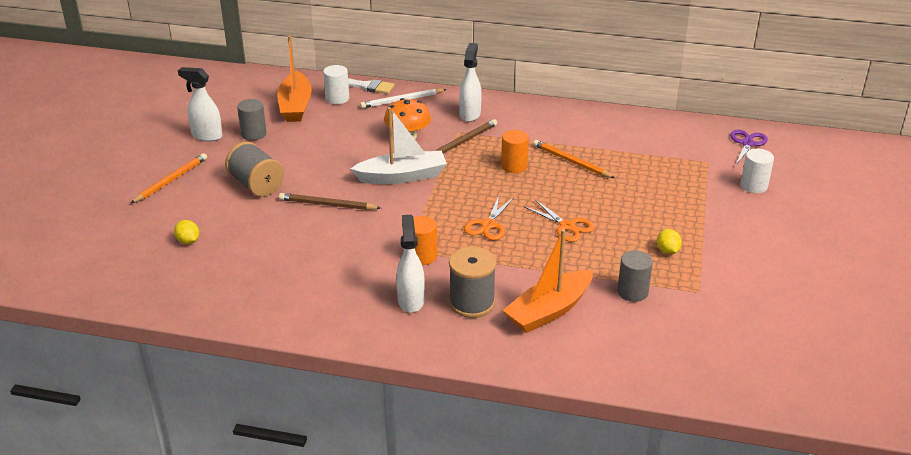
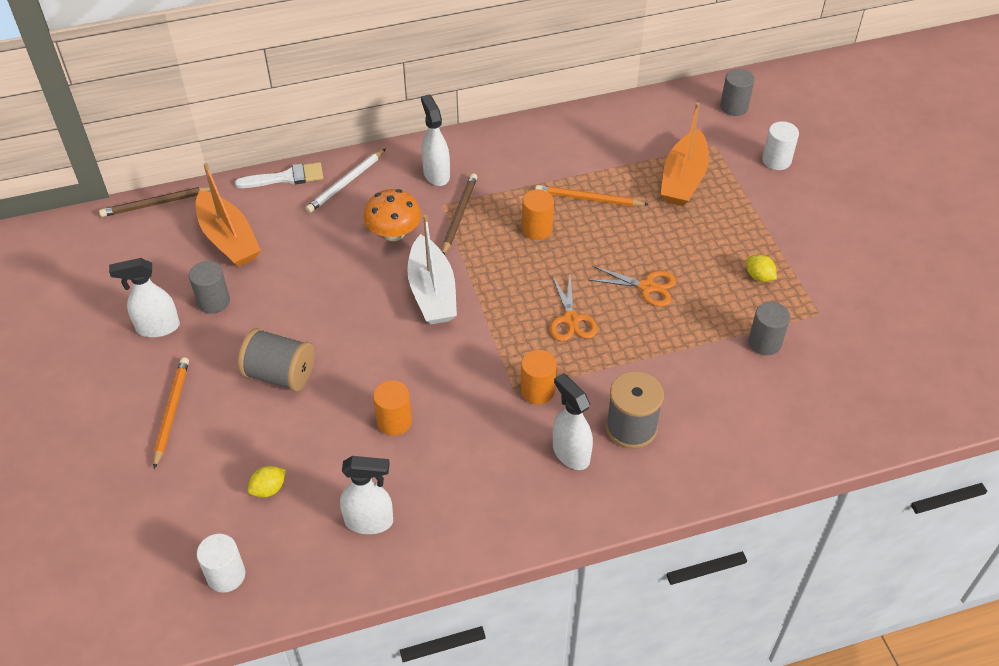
camera: 30 degrees left, 15 degrees up
(188, 241) = (269, 489): yellow lemon -> yellow lemon turned 60 degrees counterclockwise
(233, 283) = (369, 521): none -> white spray bottle
(305, 236) = (394, 421): none -> orange cylinder
(328, 204) = (383, 366): brown pencil -> brown pencil (156, 203)
(337, 98) = (269, 209): white cylinder -> white cylinder (226, 575)
(402, 176) = (432, 292): white boat -> white boat turned 120 degrees clockwise
(549, 311) = (708, 402): orange boat -> orange boat (683, 179)
(747, 143) = (734, 107): purple scissors -> grey cylinder

